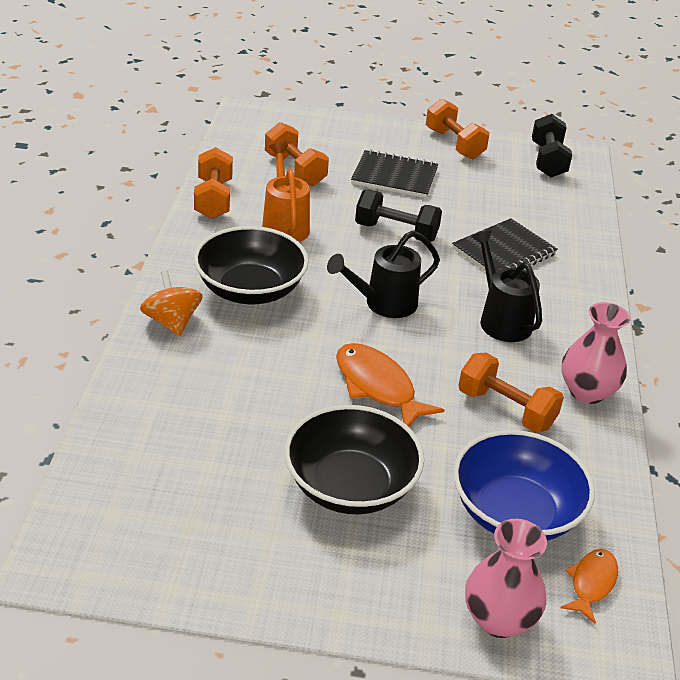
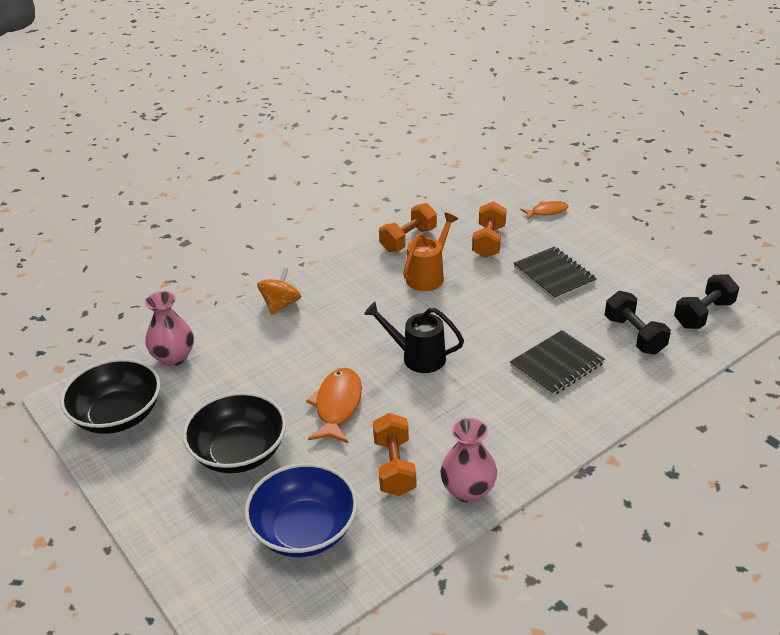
camera: 50 degrees right, 0 degrees up
(250, 290) = (349, 307): black bowl -> black bowl (118, 415)
(396, 232) = (497, 314): black dumbbell -> black dumbbell (634, 335)
(454, 144) = (639, 270): orange dumbbell -> none
(499, 619) = (205, 579): pink vase -> pink vase (174, 357)
(501, 319) = (482, 409): black watering can -> none
(504, 252) = (557, 364): black notebook -> black notebook turned 45 degrees counterclockwise
(591, 583) = (285, 602): orange fish -> orange fish (547, 211)

